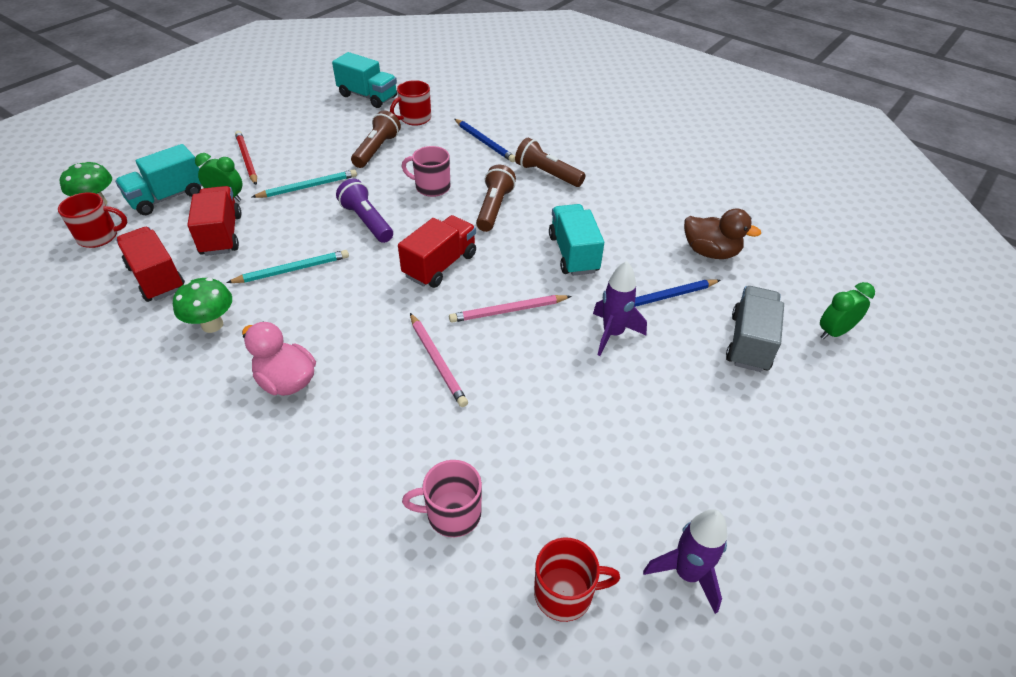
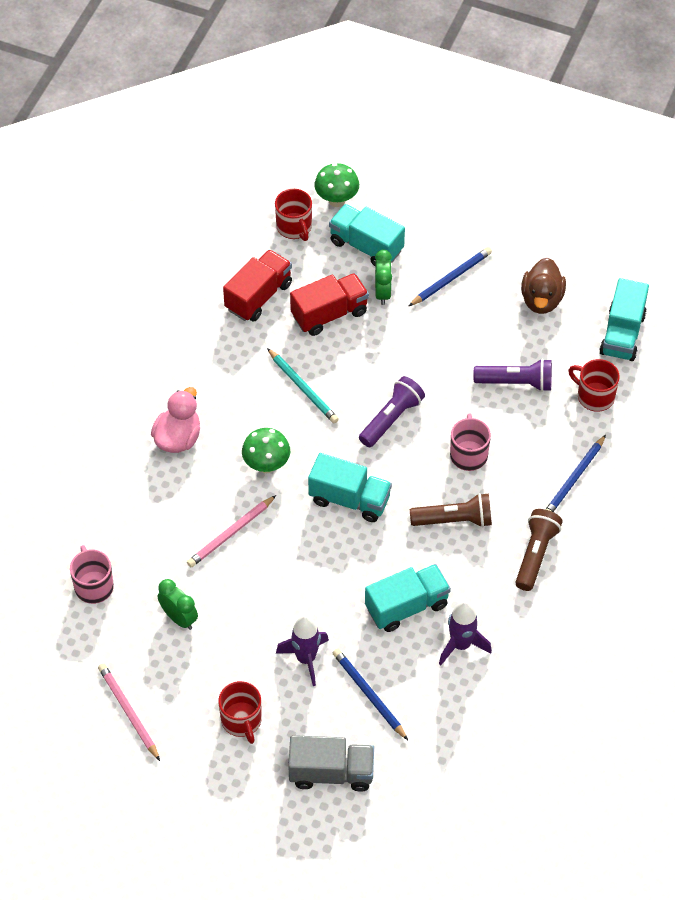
camera: 75 degrees right, 10 degrees up
(212, 325) = (219, 362): green mushroom -> green mushroom (266, 465)
(247, 160) = (451, 278): red pencil -> blue pencil
(308, 187) = (426, 349): turquoise pencil -> none
(376, 150) = (516, 382): brown flashlight -> purple flashlight
(440, 265) = (349, 499): red truck -> turquoise truck
(508, 311) = (308, 570): pink pencil -> pink pencil (129, 712)
(565, 593) = (53, 668): red mug -> red mug (241, 720)
(687, 574) = (86, 741): purple rocket -> purple rocket (461, 645)
(710, 252) = (454, 730): brown duck -> brown duck (541, 300)
(834, 332) = (369, 846): green clock -> green clock (179, 618)

